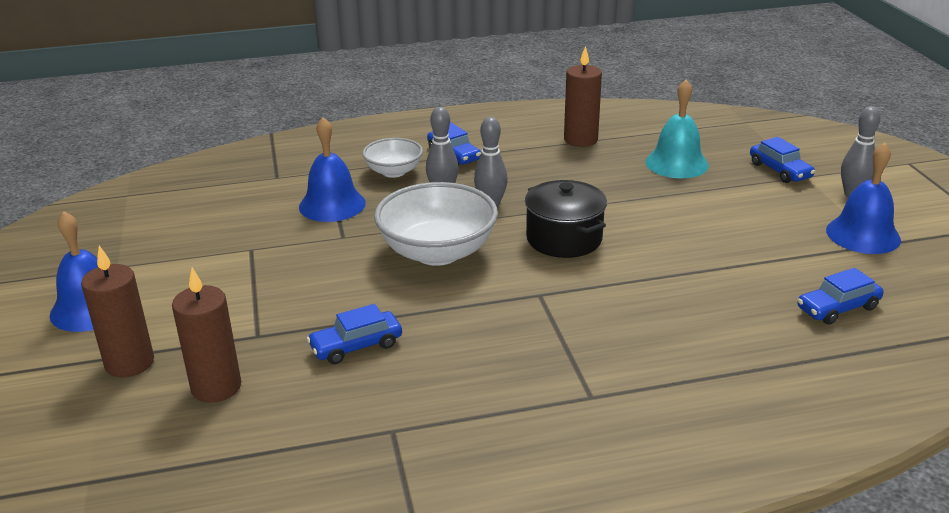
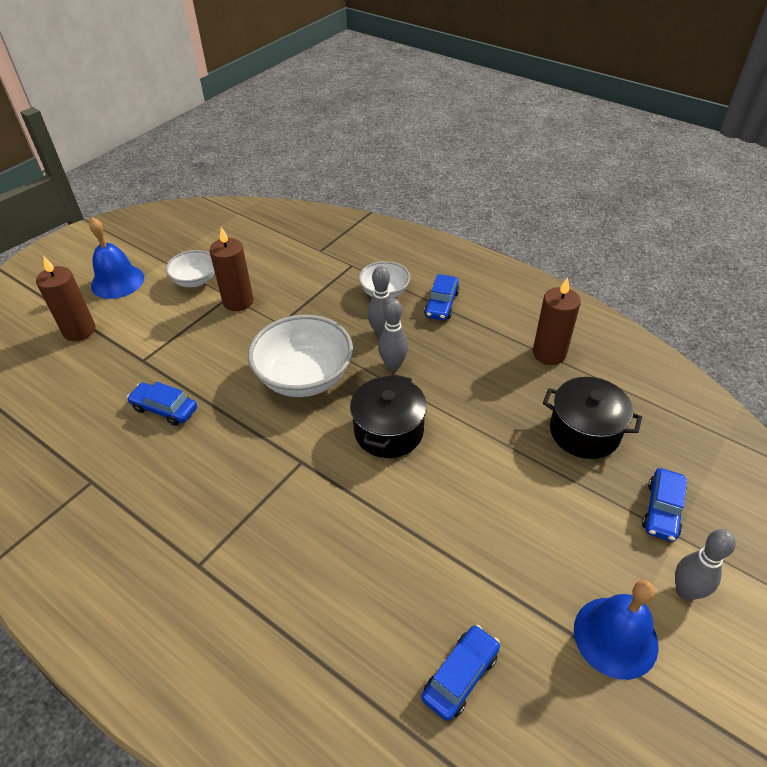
camera: 50 degrees right, 15 degrees up
(188, 259) = (195, 280): none -> white bowl
(216, 387) = (81, 378): brown candle -> brown candle (238, 301)
(332, 204) = (313, 294): blue bell -> none
(676, 163) = (584, 432): turquoise bell -> black pot
(837, 308) = (460, 676): blue car -> blue car turned 105 degrees clockwise

